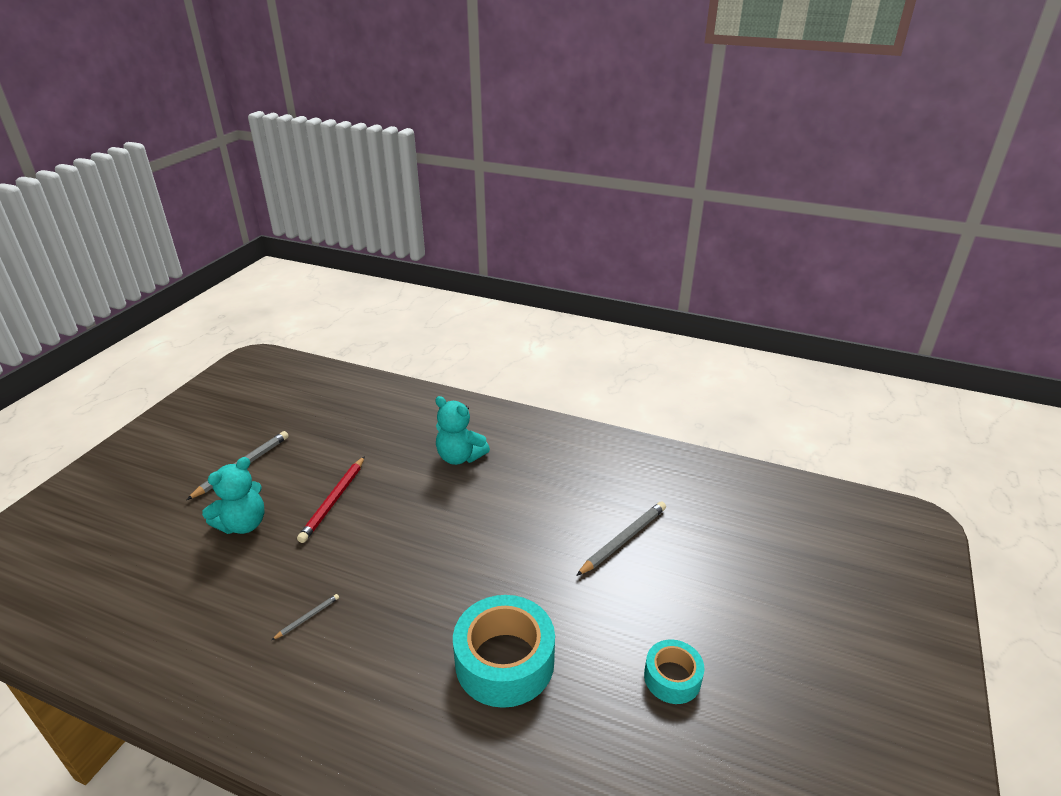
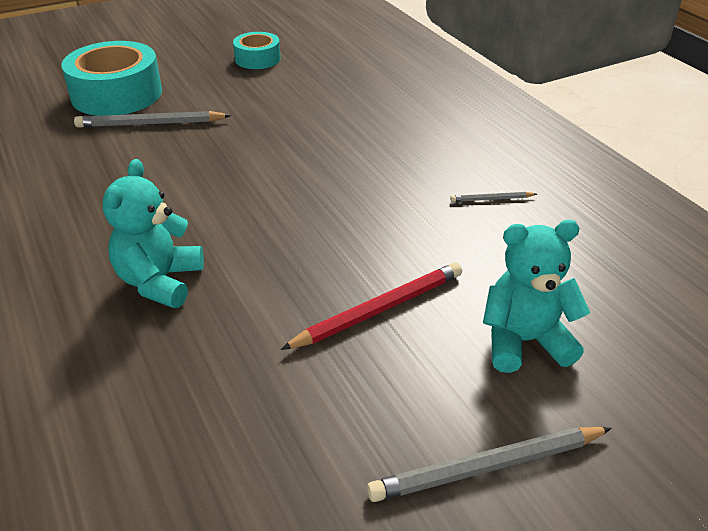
camera: 140 degrees left, 5 degrees up
(460, 457) = (159, 281): turquoise teddy bear -> turquoise teddy bear turned 150 degrees counterclockwise
(504, 661) = (351, 106): turquoise tape -> turquoise tape (117, 94)

